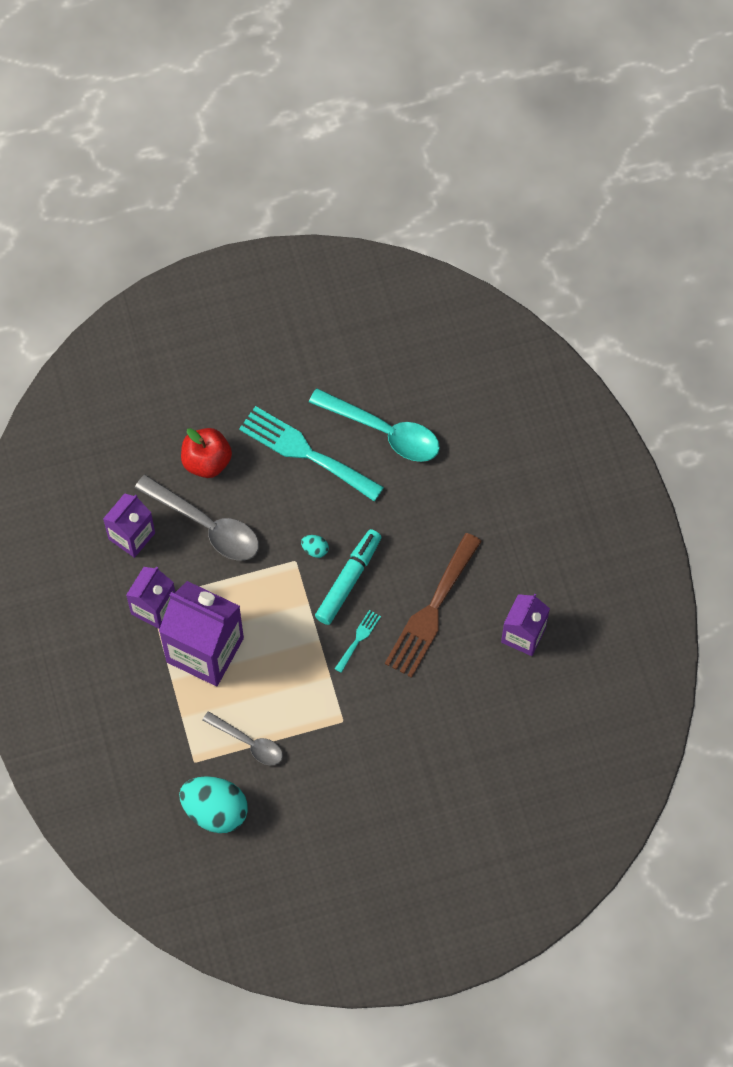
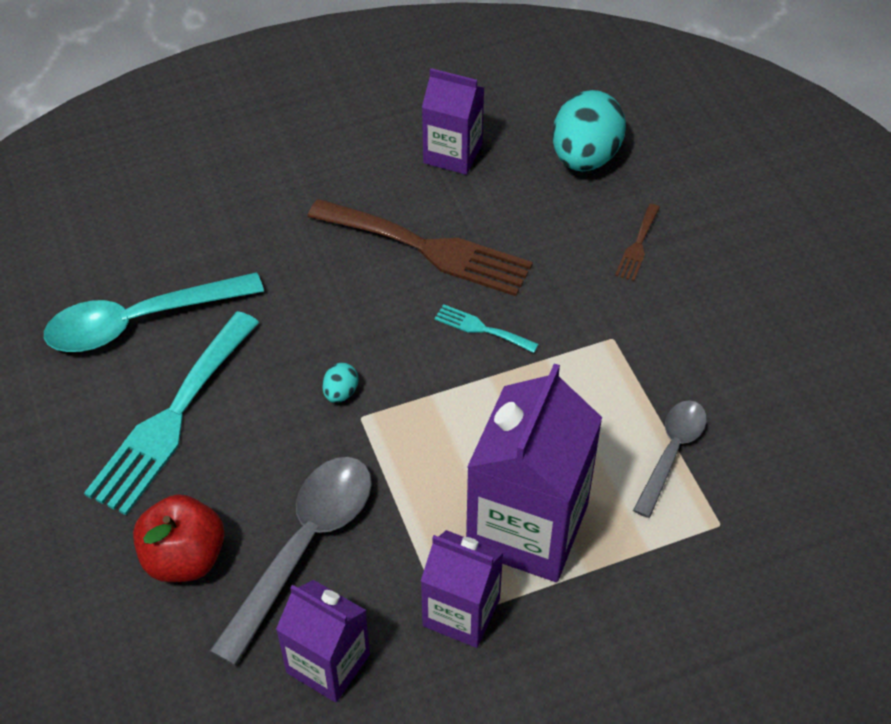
camera: 95 degrees left, 15 degrees down
(215, 811) = (792, 487): turquoise egg -> turquoise egg (585, 157)
(348, 580) = (388, 347): turquoise marker -> none
(384, 431) = (140, 321): turquoise spoon -> turquoise spoon turned 135 degrees counterclockwise
(423, 750) = (638, 246): none -> brown fork

